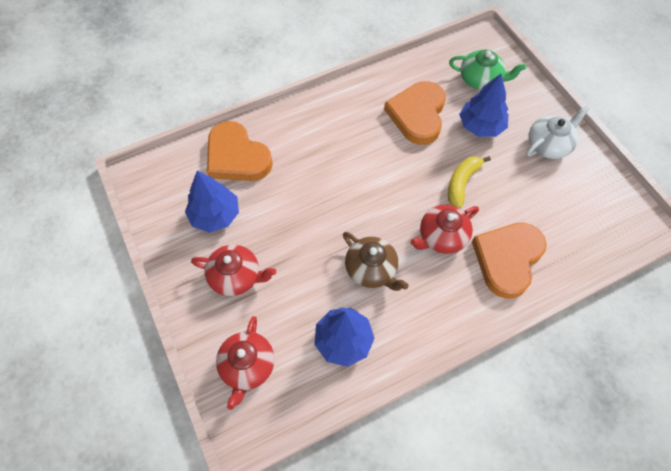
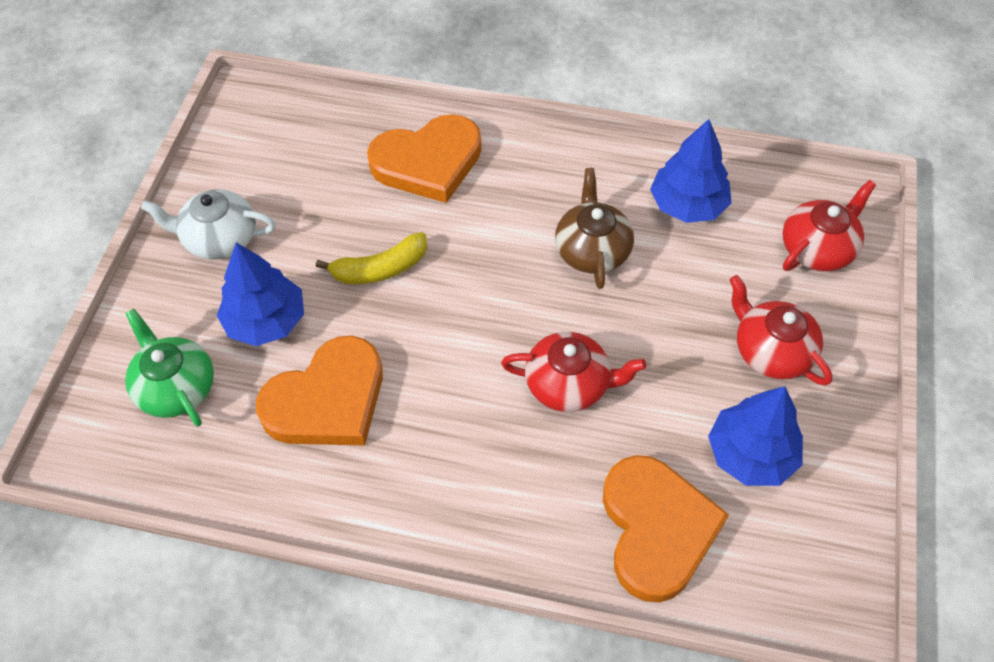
camera: 140 degrees left, 5 degrees down
(442, 237) = (474, 229): red teapot -> red teapot (569, 384)

